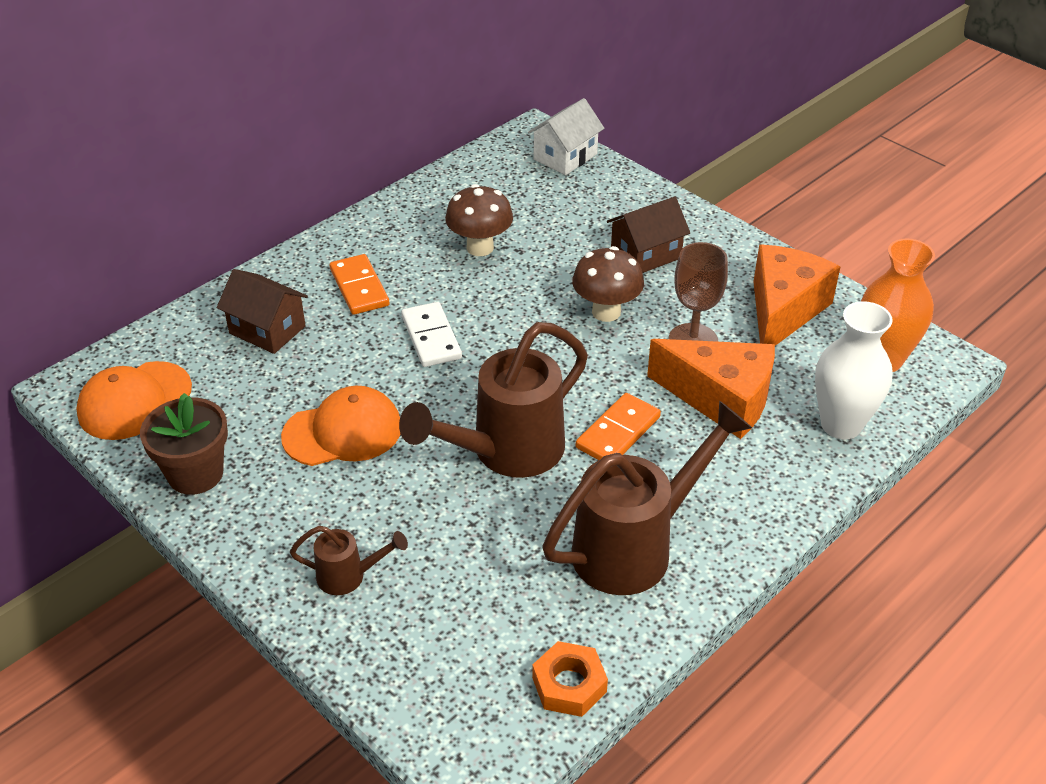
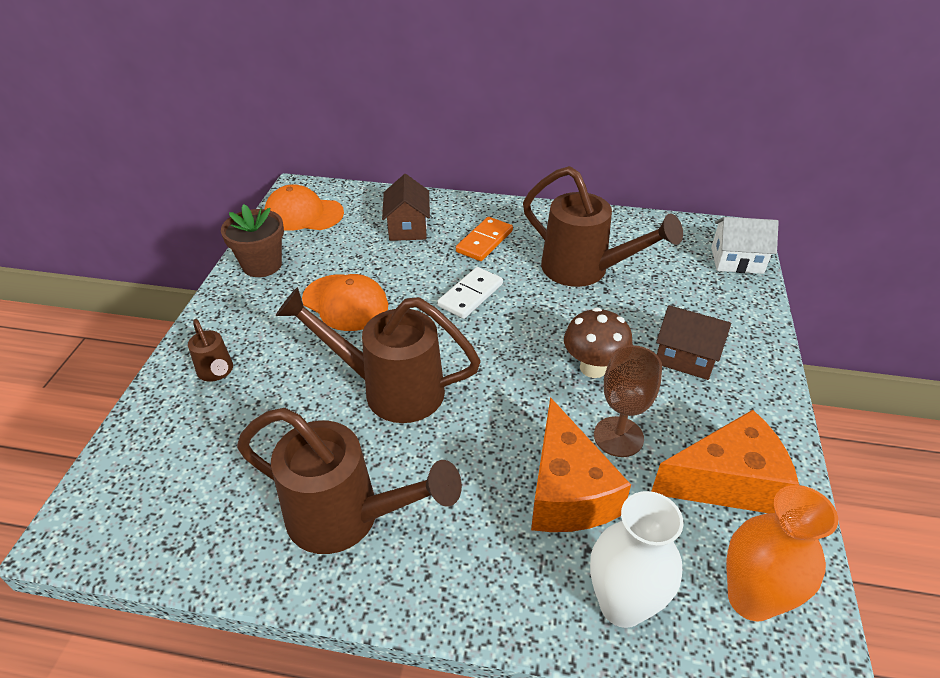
camera: 55 degrees right, 0 degrees up
(480, 247) = (585, 271): brown mushroom -> brown watering can
(569, 685) = (174, 548): orange nut -> none
(618, 432) = (466, 442): orange domino -> none

